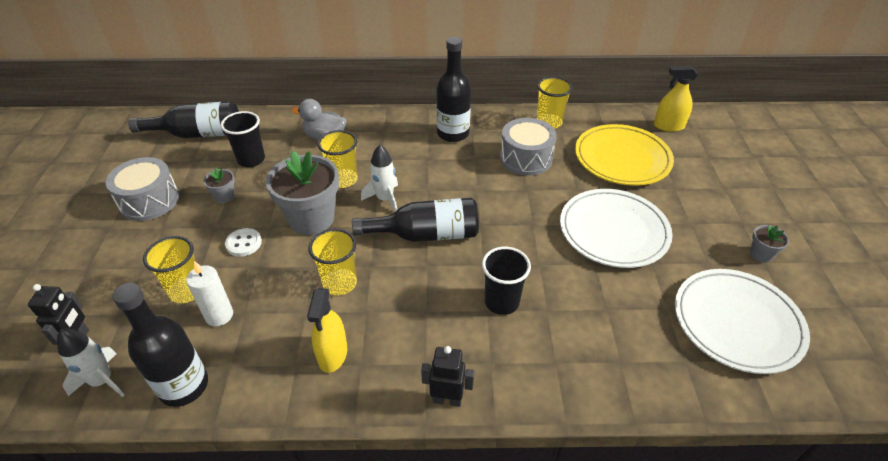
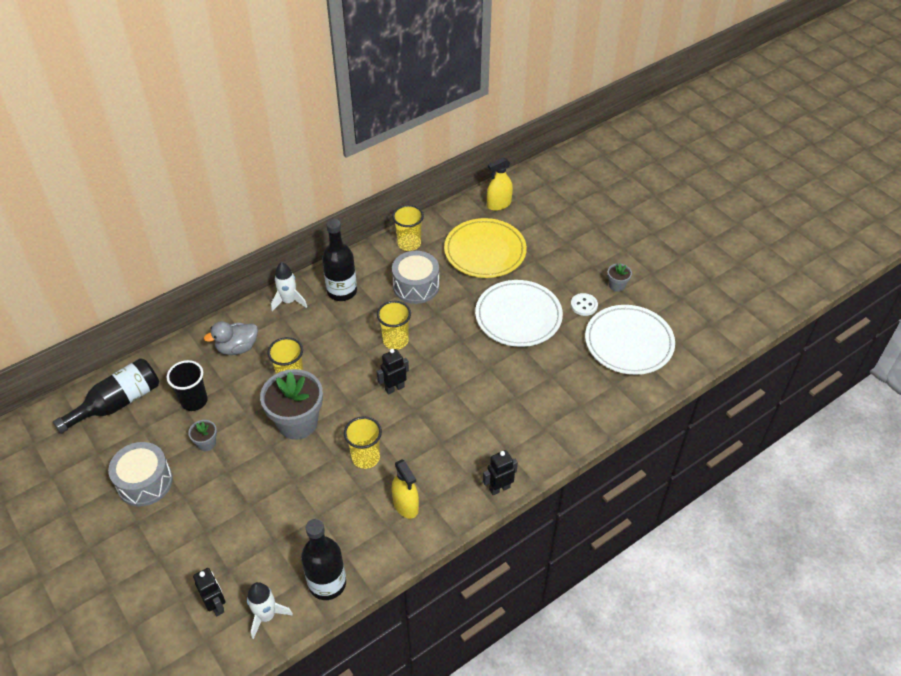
camera: 35 degrees left, 5 degrees up
(187, 291) = (259, 527): yellow cup -> yellow cup (395, 341)
(219, 315) = (302, 528): white candle -> none
(244, 243) = (264, 470): white button -> white button (584, 305)
(385, 199) = (339, 376): white rocket -> white rocket (289, 301)
(426, 234) = (394, 388): black bottle -> black robot
(501, 302) = (484, 408): black cup -> none

